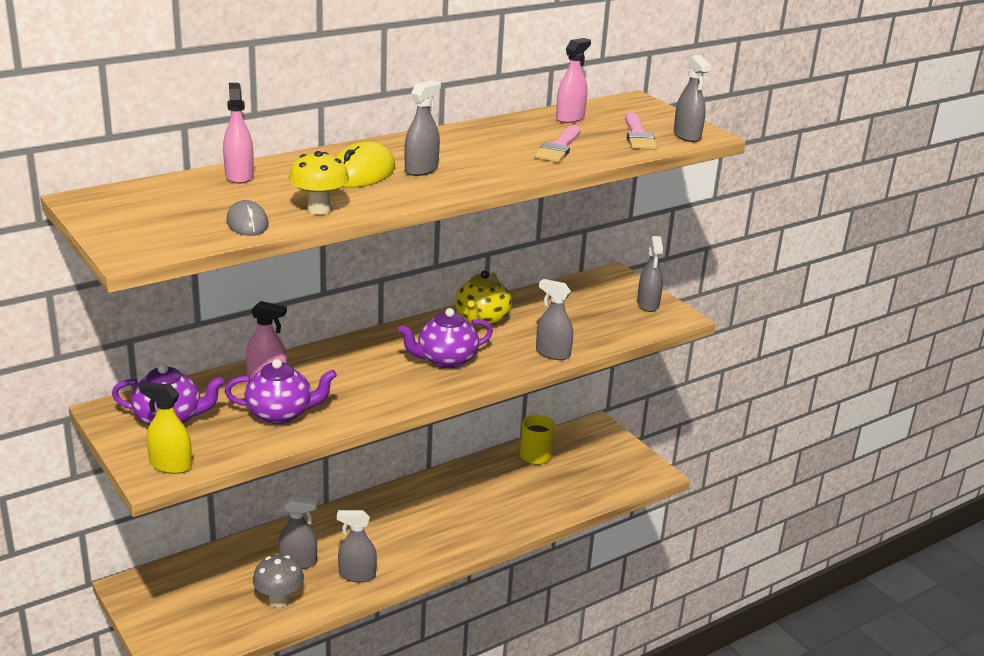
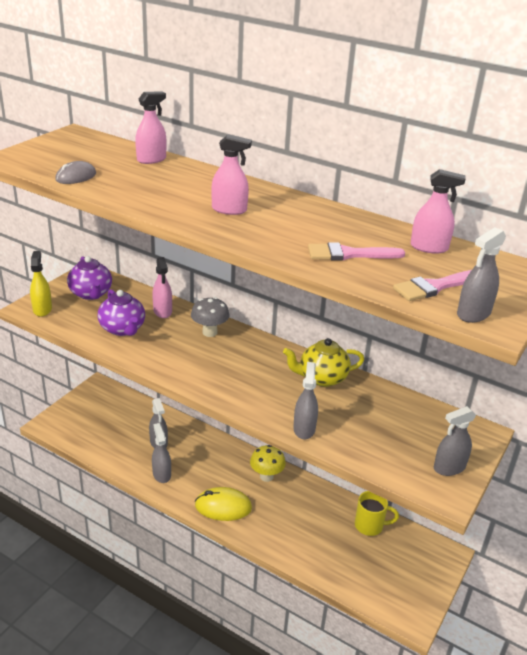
camera: 65 degrees right, 5 degrees up
(279, 600) = (117, 448): grey mushroom -> grey mushroom (209, 332)
(319, 209) = (118, 192): yellow mushroom -> yellow mushroom (266, 476)
(362, 173) = (199, 192): yellow mouse -> yellow mouse (223, 507)
(421, 169) = (229, 210): grey spray bottle -> pink spray bottle
(445, 360) = (246, 376): purple teapot -> none

